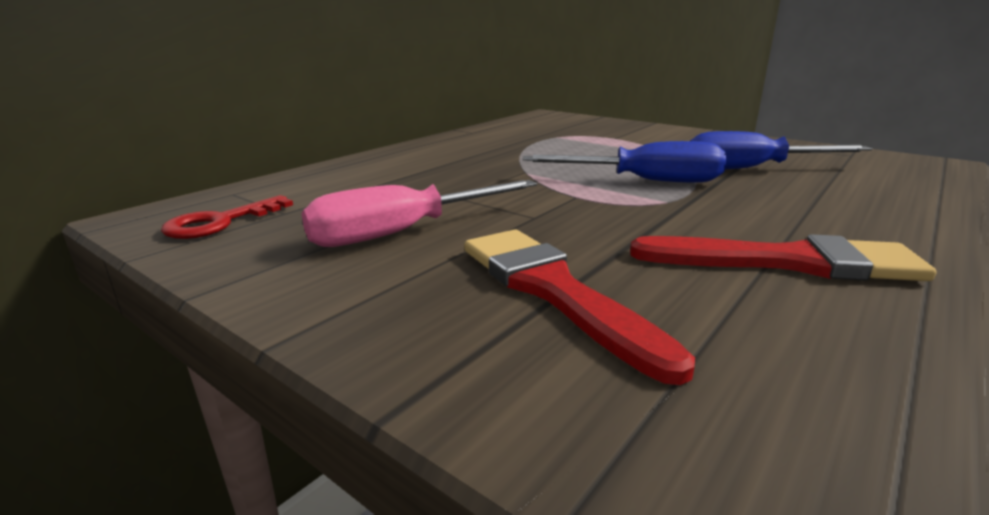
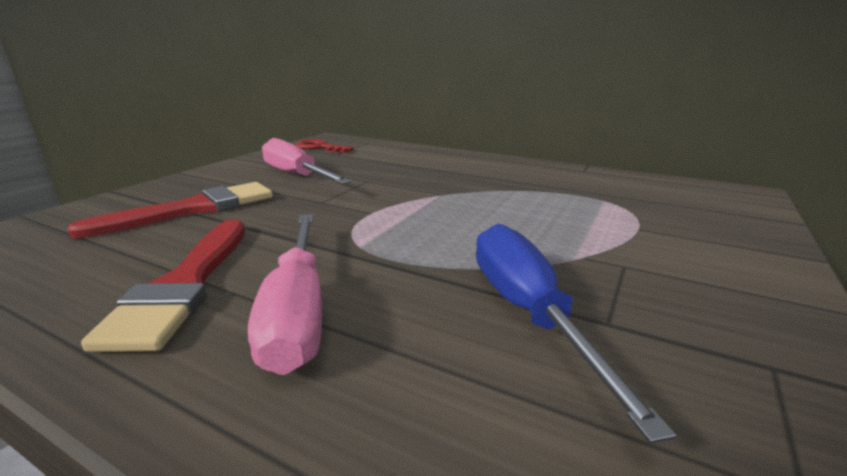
camera: 80 degrees right, 0 degrees up
(644, 181) = (430, 239): blue screwdriver -> none
(798, 218) = (297, 311): none -> pink screwdriver

